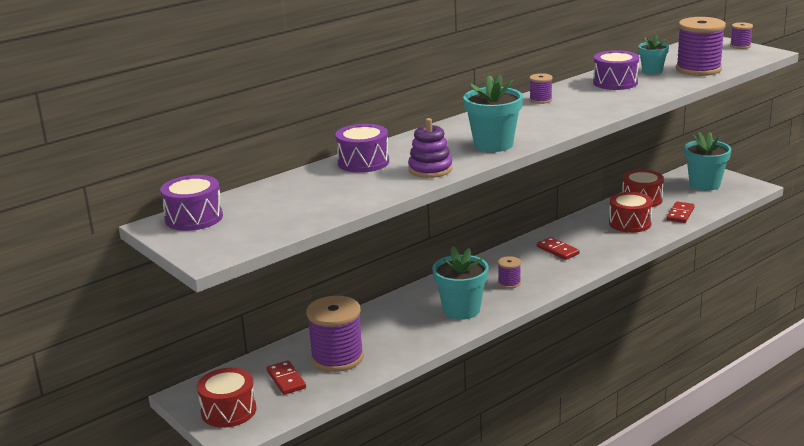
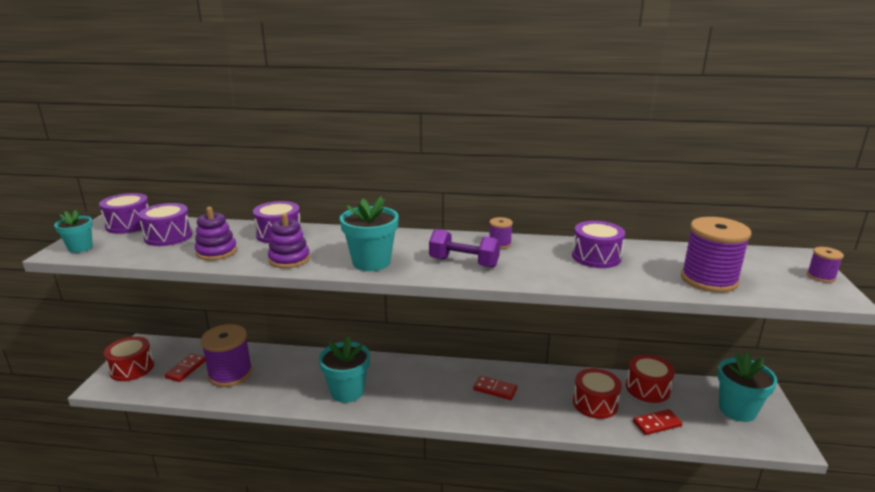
camera: 45 degrees right, 0 degrees up
(270, 205) = (168, 236): none -> purple drum
(356, 192) = (216, 252): none -> purple stacking toy
(509, 283) = (413, 392): purple spool -> none
(551, 118) = (464, 262): none -> purple dumbbell
(557, 250) = (495, 389): red domino -> red domino turned 75 degrees counterclockwise
(652, 71) = (658, 261): turquoise flower pot -> turquoise flower pot (80, 248)

